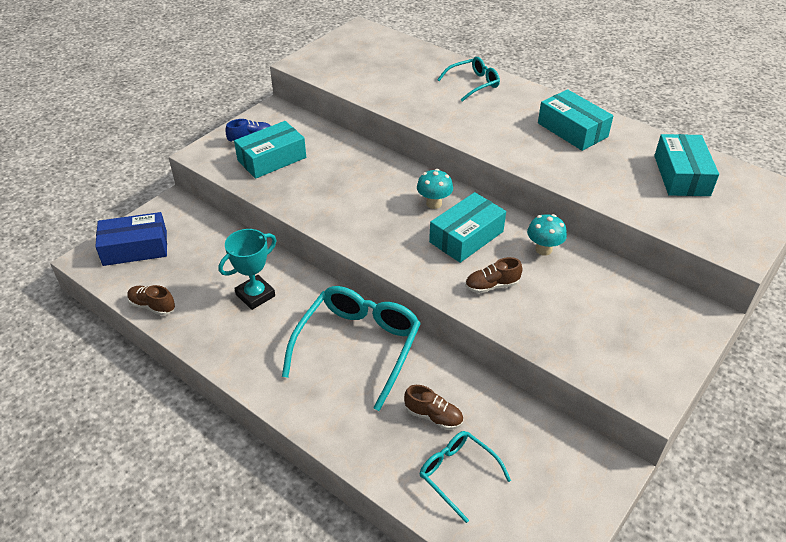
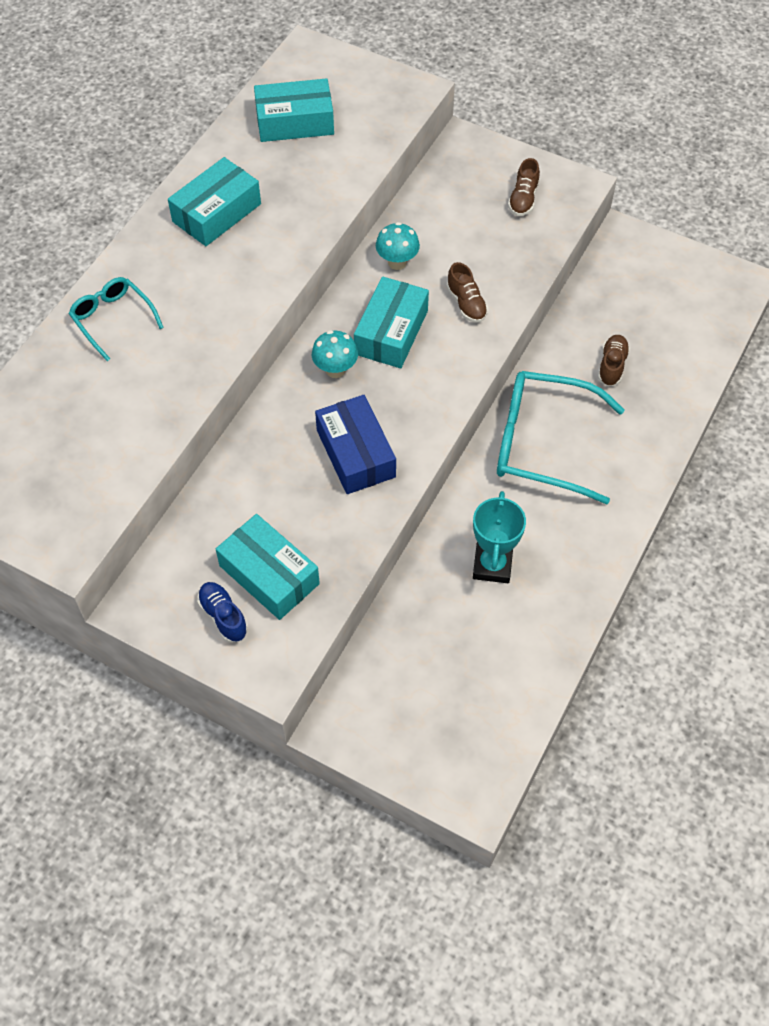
camera: 100 degrees left, 15 degrees up
(135, 248) = (440, 743): blue box -> blue box (356, 453)
(152, 306) = (540, 678): brown shoe -> brown shoe (523, 199)
(255, 295) = (492, 565): turquoise trophy -> turquoise trophy turned 60 degrees clockwise
(458, 474) = (668, 341): turquoise glasses -> none
(466, 237) = (391, 332): turquoise box -> turquoise box turned 75 degrees clockwise

